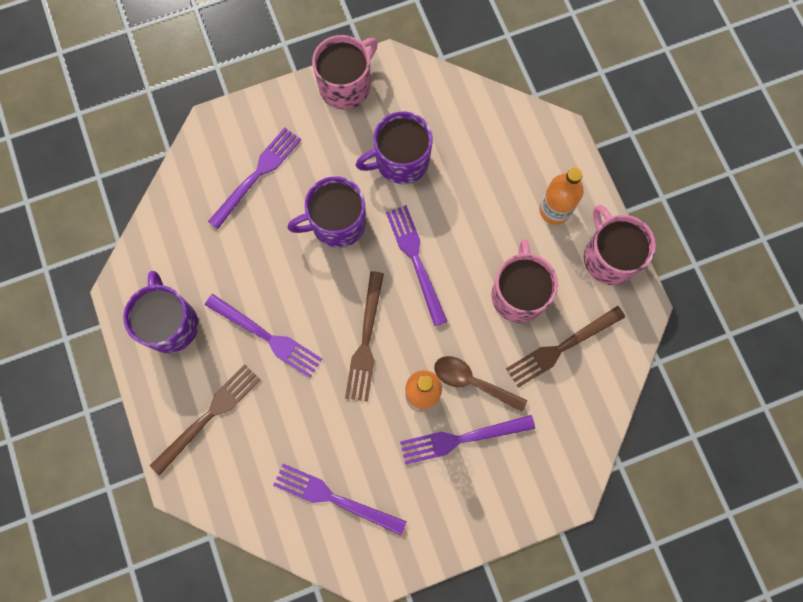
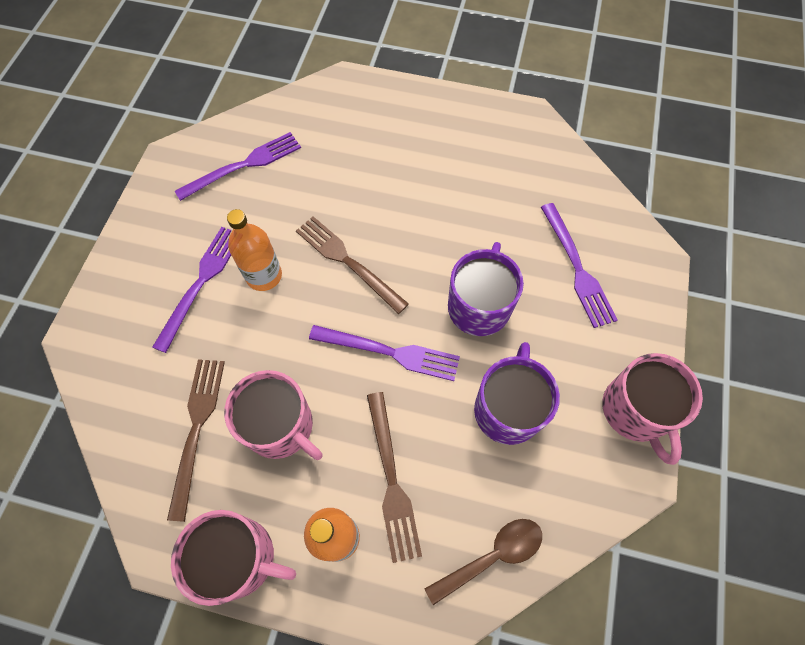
camera: 125 degrees right, 10 degrees down
(170, 324) = (476, 134): purple mug -> none
(209, 415) = (379, 122): brown fork -> brown fork (391, 480)
(267, 337) = (412, 192): purple fork -> none
(472, 382) = (238, 324): brown spoon -> brown spoon (492, 556)

